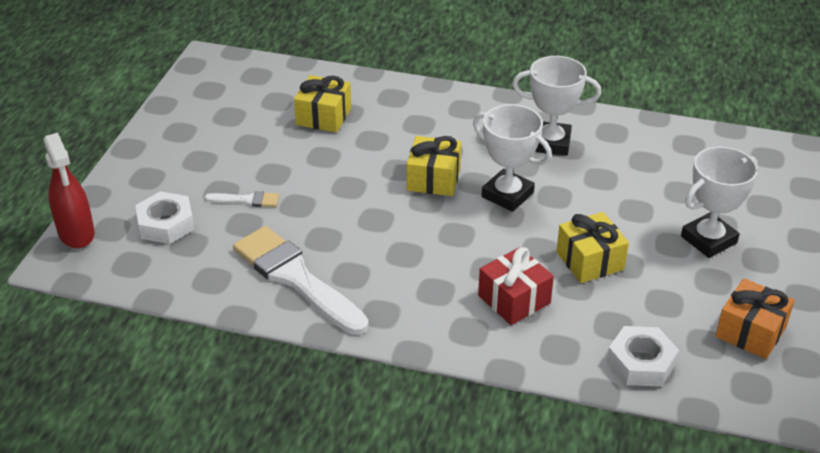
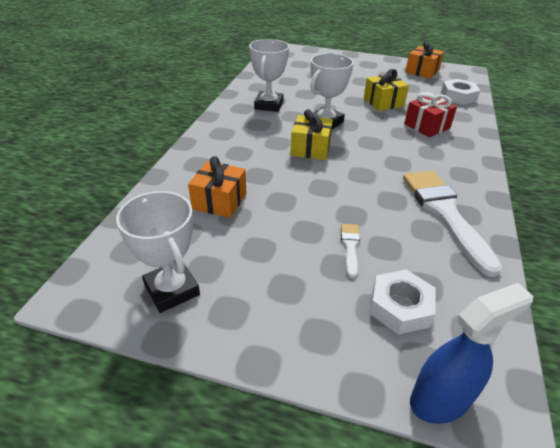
camera: 90 degrees left, 0 degrees up
(76, 233) = (440, 399): red spray bottle -> blue spray bottle
(296, 278) = (445, 213): white brush -> white brush turned 120 degrees clockwise
(323, 116) = (219, 201): yellow gift -> orange gift
(708, 240) = (356, 73): white trophy -> white trophy (172, 290)

